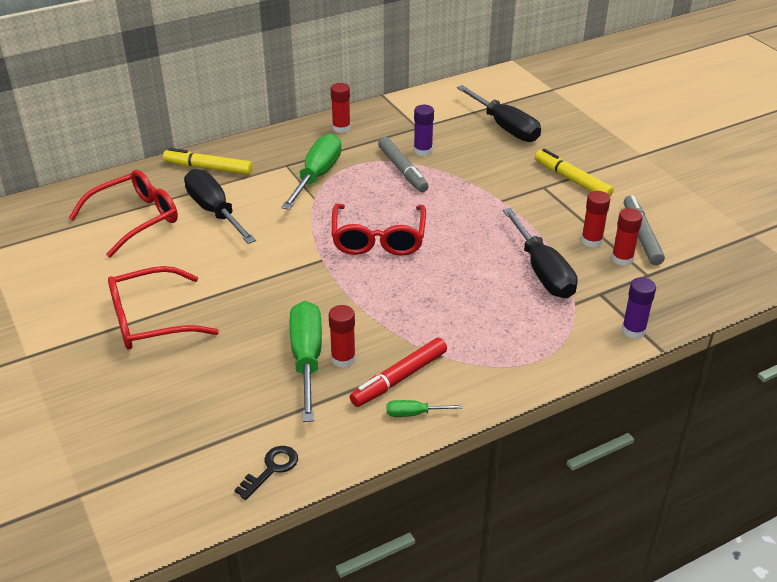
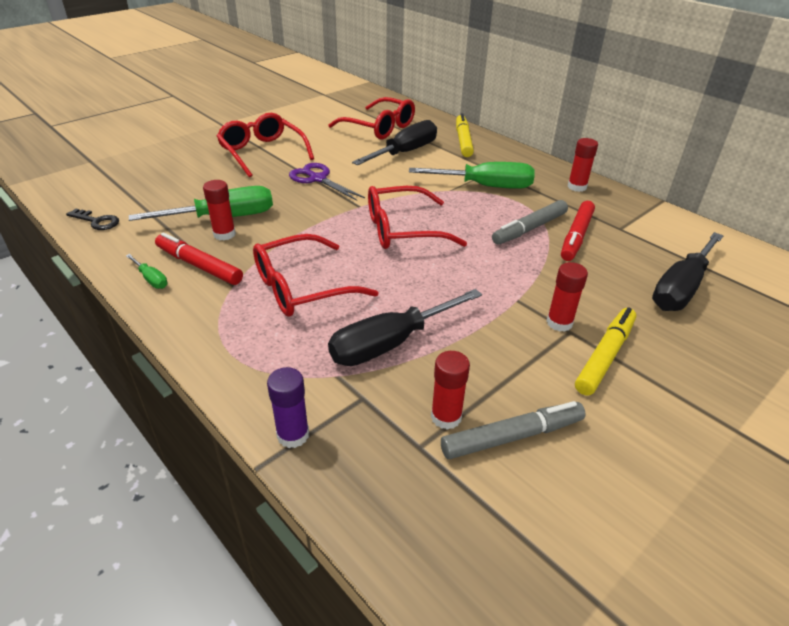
camera: 75 degrees right, 0 degrees up
(247, 281) = (318, 179): none -> purple scissors
(414, 413) = (151, 279): green screwdriver -> green screwdriver turned 150 degrees clockwise
(423, 151) = (576, 236): purple glue stick -> red marker
(456, 311) = (302, 287): none -> red glasses
(591, 241) = (473, 383): red glue stick -> red glue stick (559, 323)

